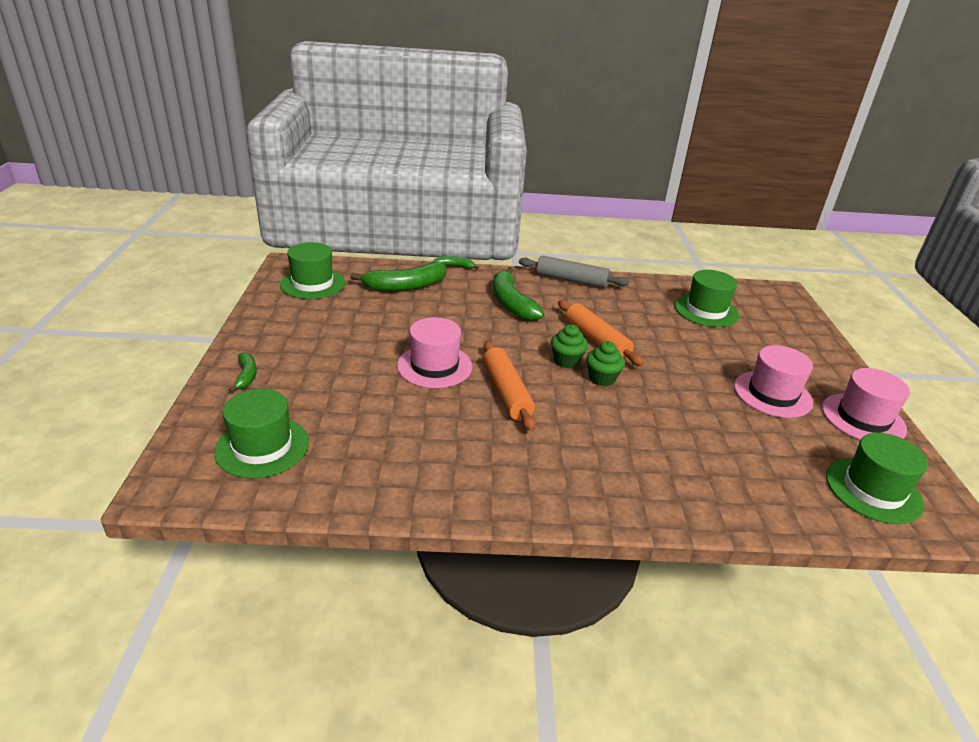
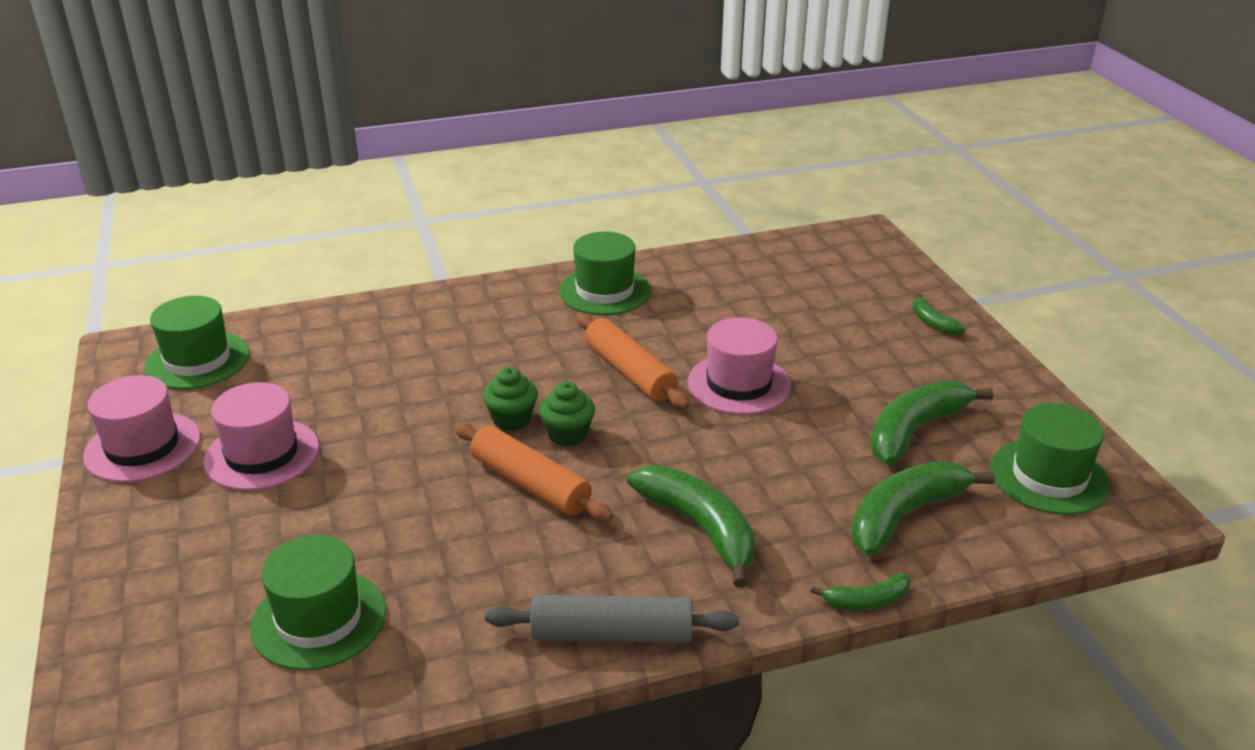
camera: 165 degrees right, 0 degrees up
(262, 447) = (830, 271): green hat -> green hat (604, 291)
(353, 316) = (915, 430): none -> green banana

